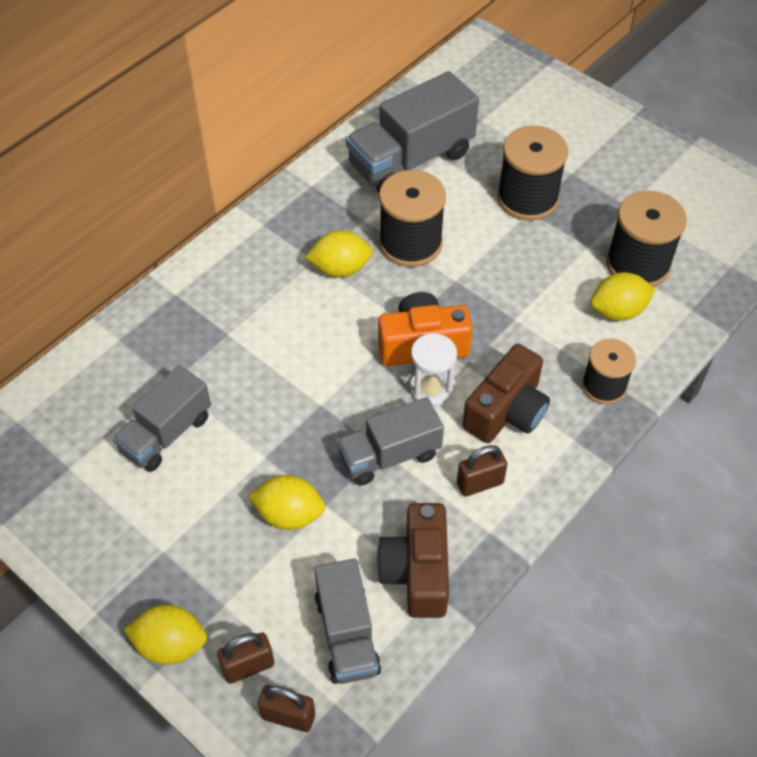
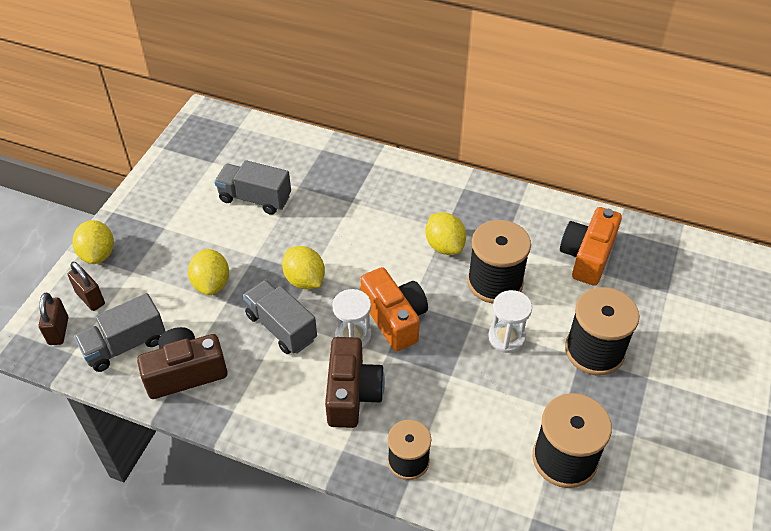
camera: 70 degrees right, 5 degrees down
(411, 160) = (587, 256): grey truck -> orange camera
(480, 483) = (275, 393): brown padlock -> none
(485, 258) = (506, 337): none -> white hourglass
(506, 411) = (352, 393): brown camera -> brown camera turned 105 degrees counterclockwise
(618, 311) = (498, 453): yellow lemon -> yellow lemon (305, 280)

